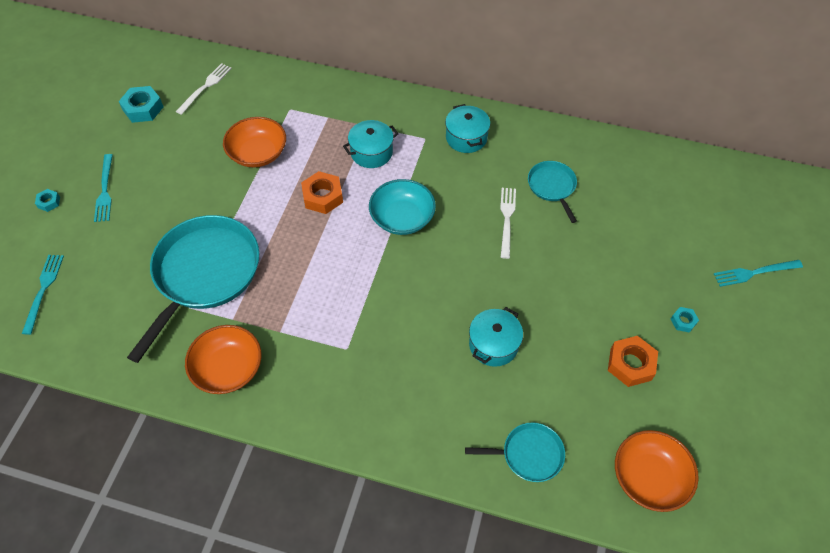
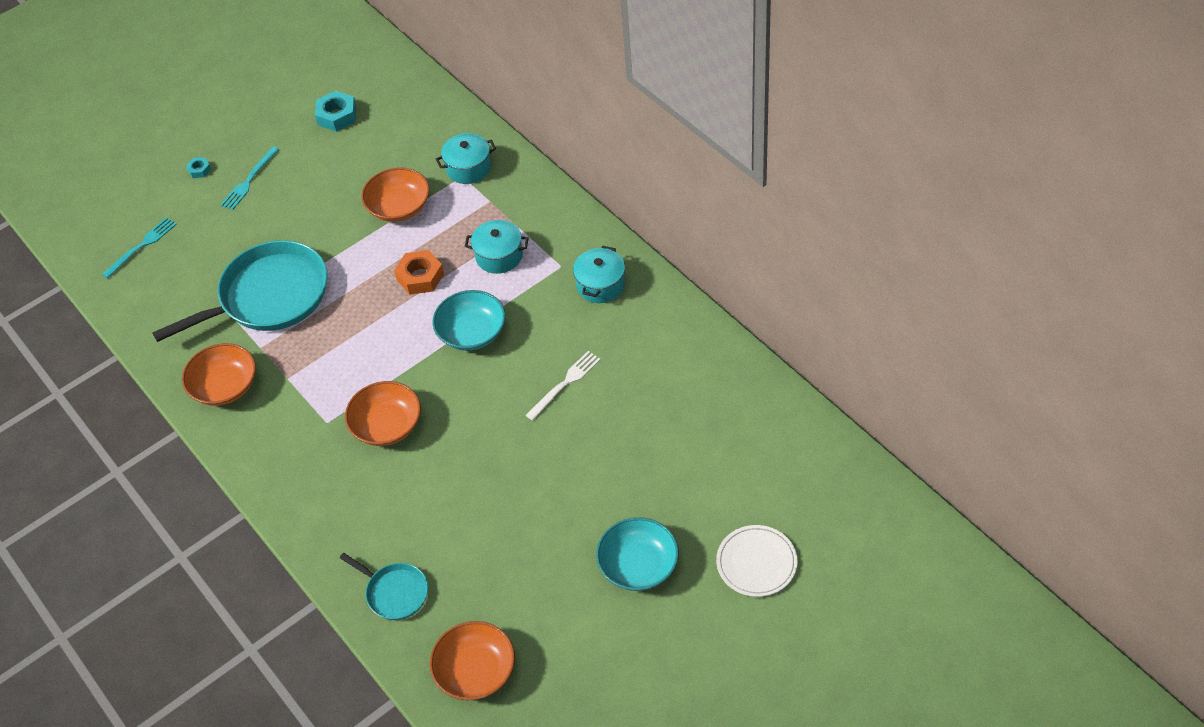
camera: 40 degrees right, 5 degrees down
(205, 87) = (406, 119): white fork -> none
(399, 323) = (387, 425): none -> orange bowl
(493, 344) = (449, 488): turquoise pot -> turquoise pot (468, 168)
(552, 187) = (638, 375): turquoise pan -> none
(630, 364) = (552, 573): orange nut -> none
(683, 321) = (638, 566): turquoise nut -> turquoise bowl
(754, 272) = (756, 563): turquoise fork -> white plate

